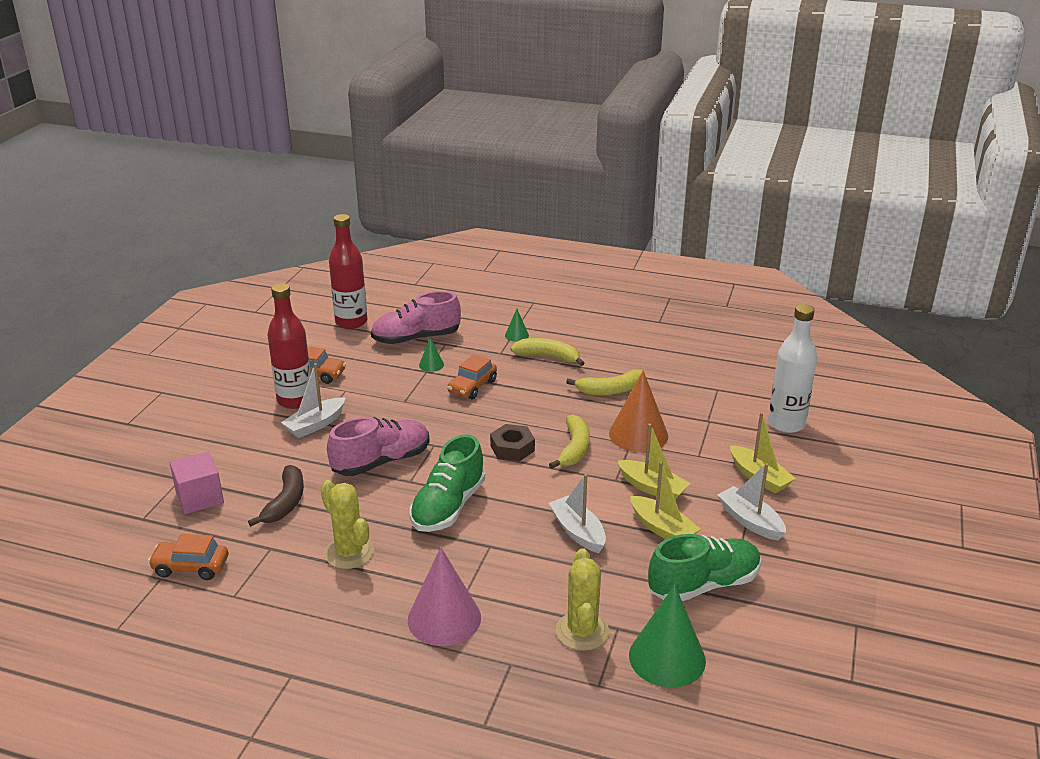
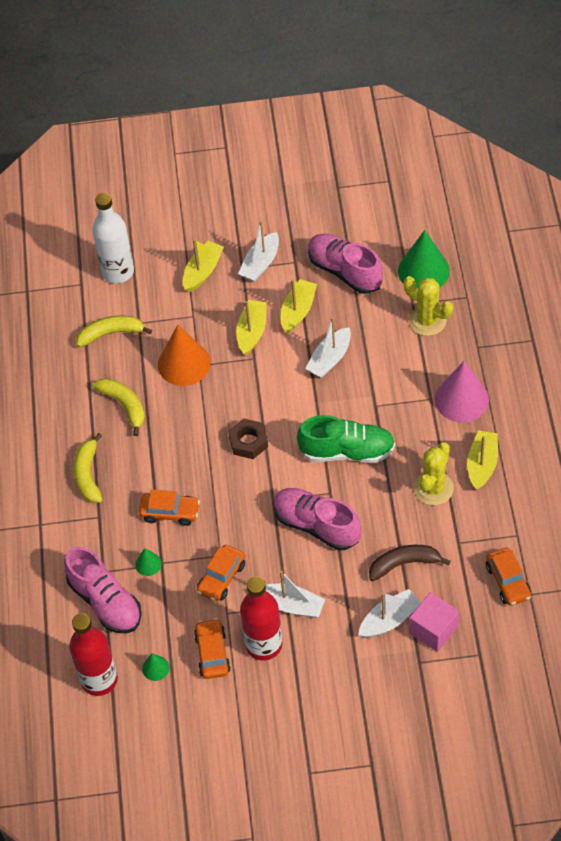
camera: 110 degrees left, 25 degrees up
(240, 474) = (389, 620): none -> white boat
(344, 602) = (482, 464): none -> yellow boat
(381, 396) = (221, 578): none -> orange car
(516, 335) = (59, 517): green cone -> green cone (155, 668)
(574, 449) = (227, 399): yellow banana -> yellow banana (111, 333)
(582, 631) = (427, 321): yellow cactus -> yellow cactus turned 60 degrees clockwise
(703, 585) = (345, 271): green shoe -> pink shoe

